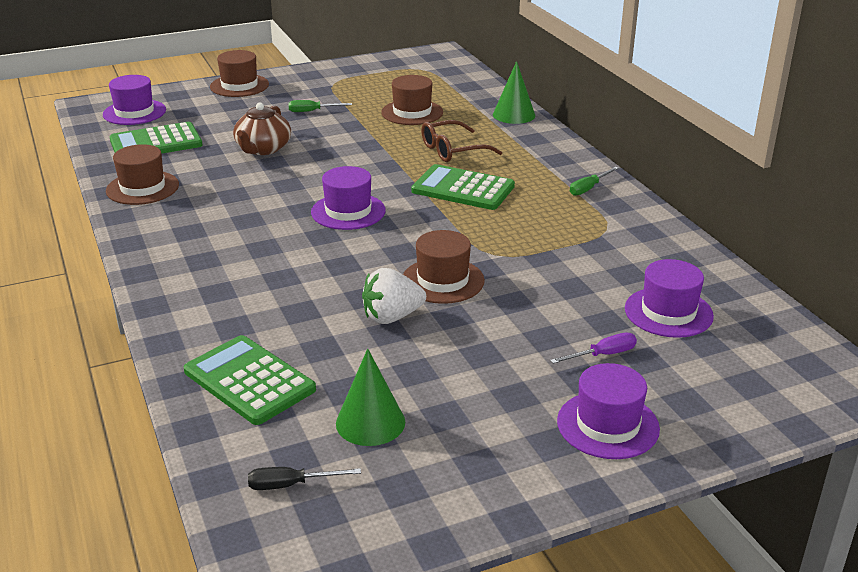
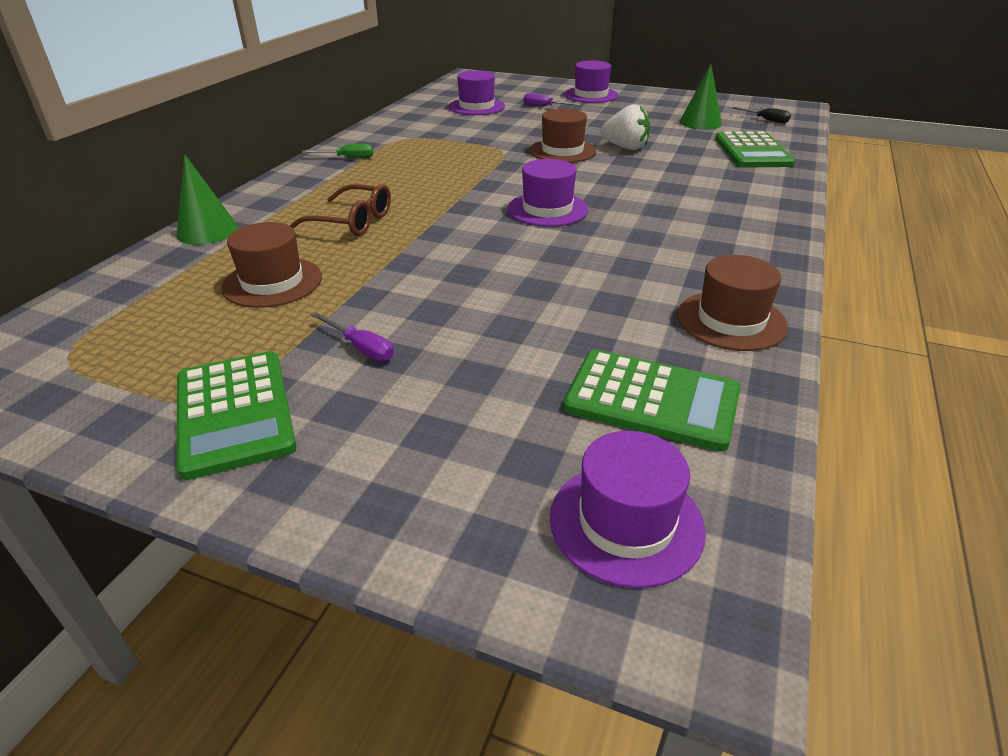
camera: 135 degrees left, 5 degrees up
(239, 86) = (345, 493): brown hat -> none
(263, 149) = (520, 312): brown teapot -> none
(312, 111) = (361, 348): green screwdriver -> purple screwdriver
(463, 189) = (426, 190): green calculator -> green calculator (235, 413)

